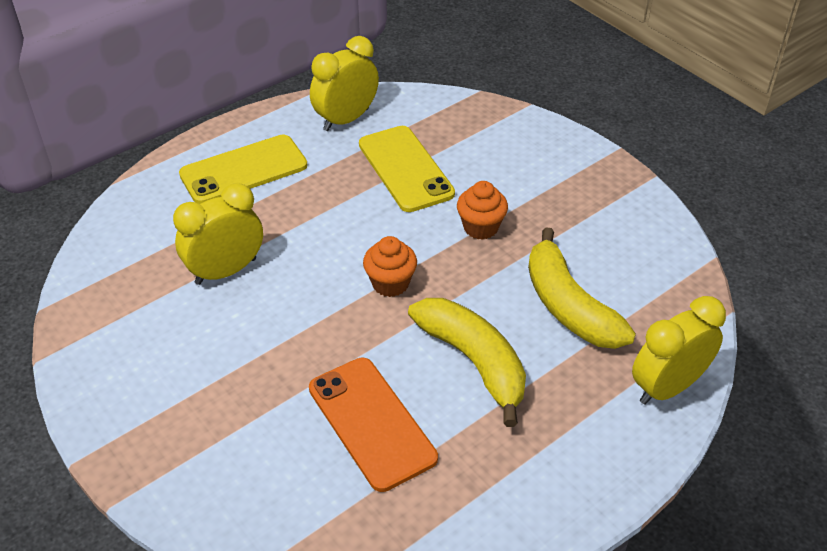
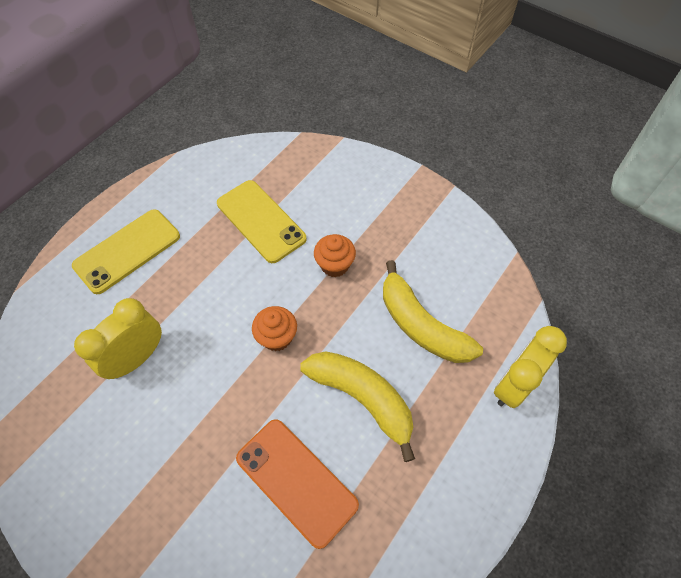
camera: 15 degrees left, 15 degrees up
(346, 119) = (200, 182): yellow clock -> none

